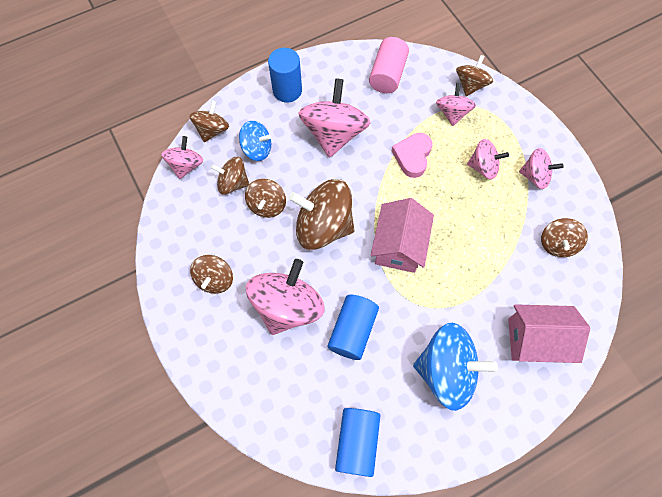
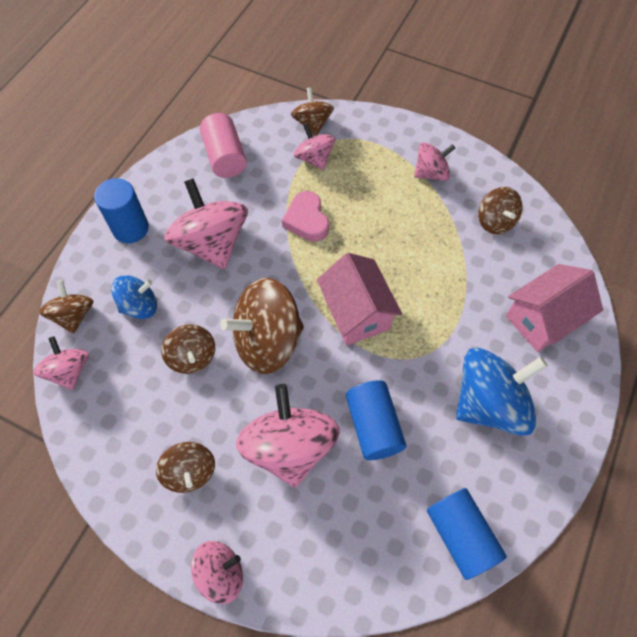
camera: 35 degrees left, 5 degrees down
(233, 183) = (137, 357): brown spinning top -> none
(483, 167) = (379, 191): pink spinning top -> pink spinning top (221, 573)

